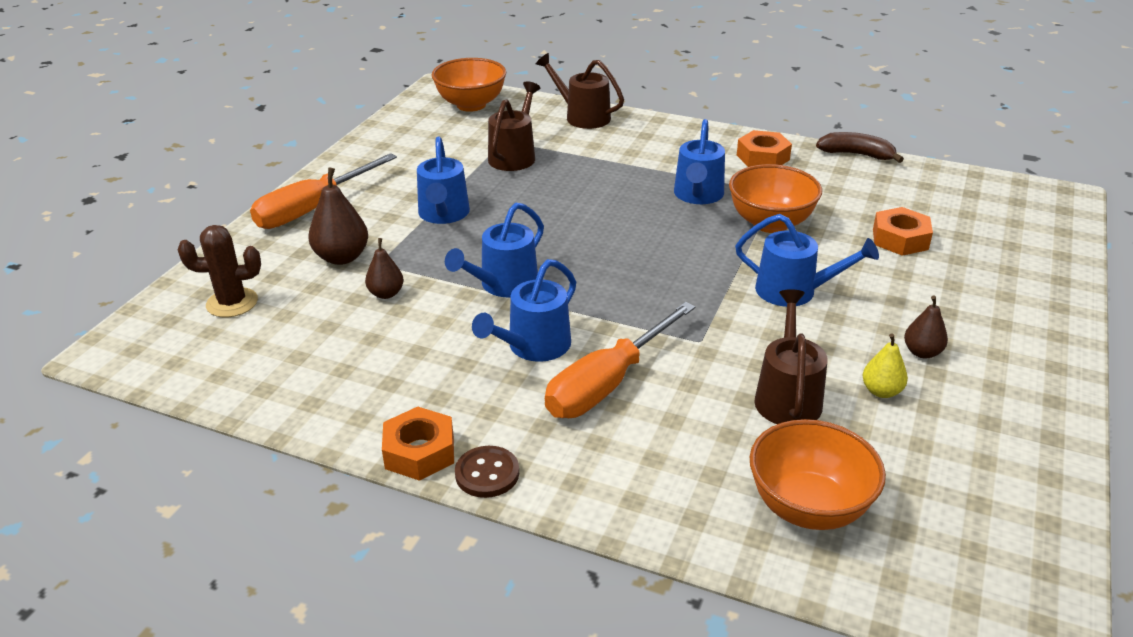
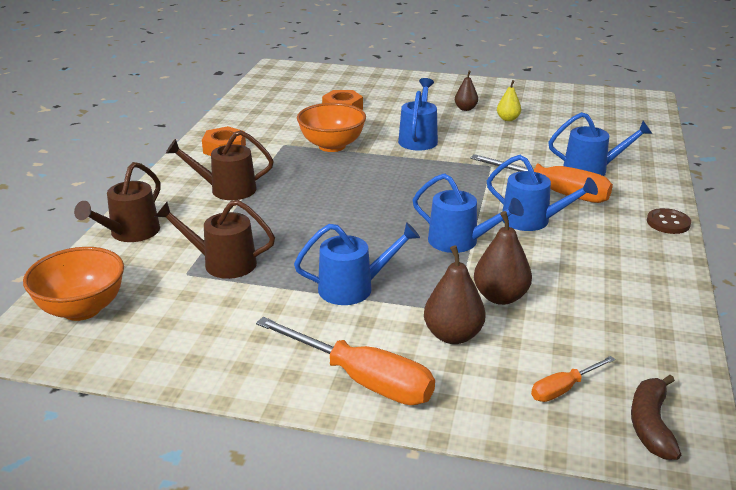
camera: 100 degrees left, 5 degrees down
(232, 303) = (563, 389): brown cactus -> orange screwdriver
(386, 294) = (500, 297): brown pear -> brown pear, size x1.62
(419, 452) = (670, 249): orange nut -> none
(698, 195) = (294, 171): blue watering can -> blue watering can (591, 169)
(787, 396) = (529, 141): brown watering can -> brown watering can (226, 190)
(808, 507) = (614, 137): orange bowl -> none
(856, 154) = (219, 117): brown banana -> brown banana (651, 425)

